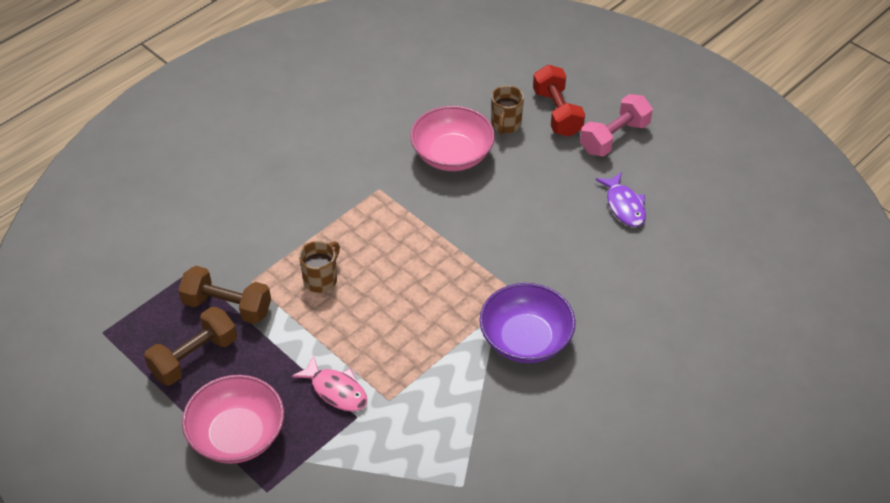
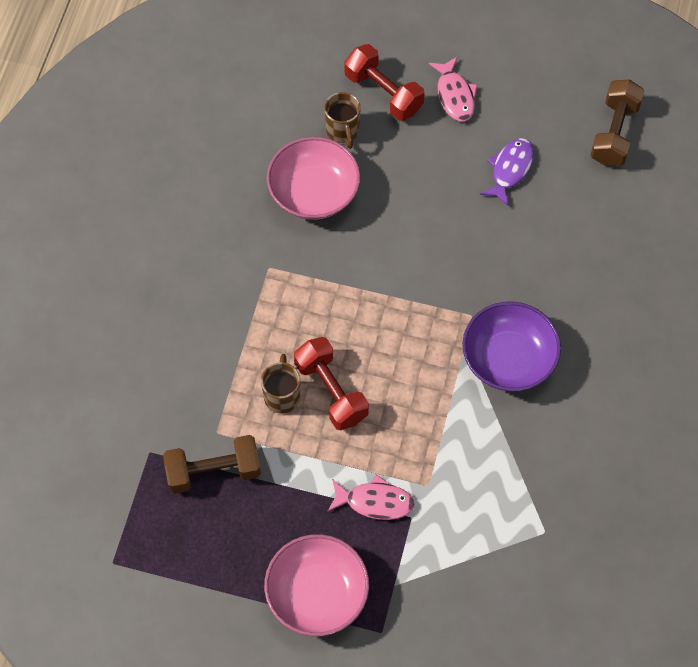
camera: 30 degrees left, 15 degrees up
(194, 357) = (221, 540): brown dumbbell -> brown dumbbell (614, 133)
(362, 294) = (331, 391): none -> red dumbbell
(614, 137) = (455, 95): pink dumbbell -> pink fish
(624, 206) = (510, 169): purple fish -> purple fish turned 105 degrees counterclockwise

